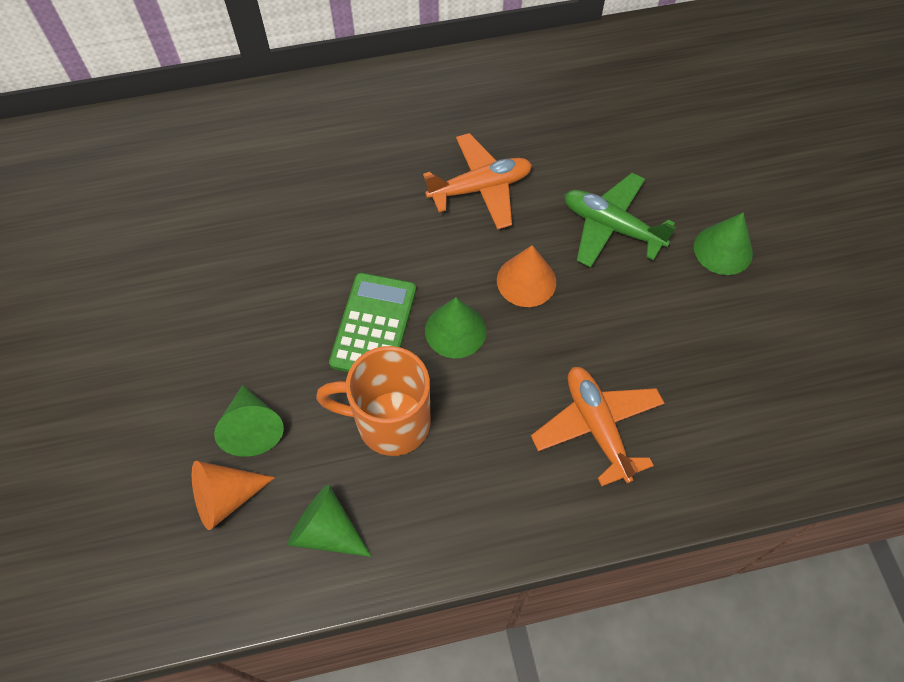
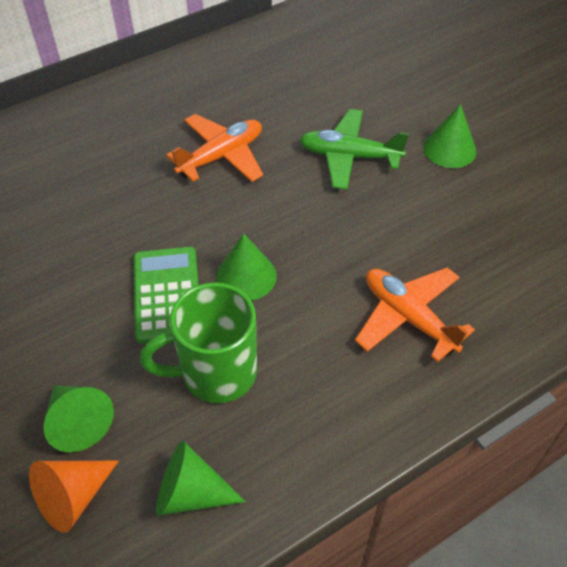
camera: 20 degrees left, 10 degrees down
(390, 422) = (215, 373): orange mug -> green mug
(526, 281) = (294, 218): orange cone -> none

